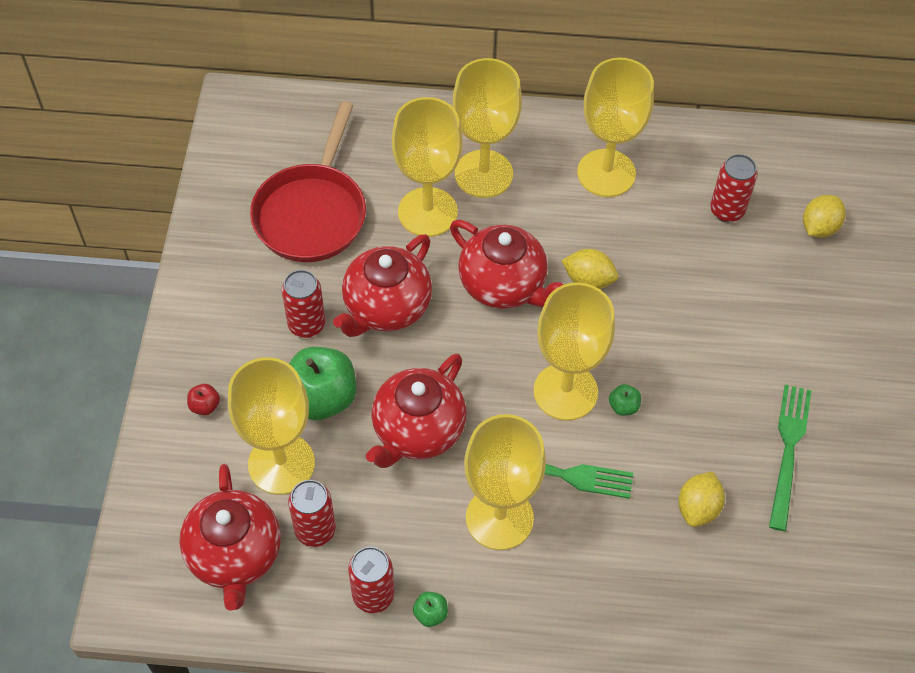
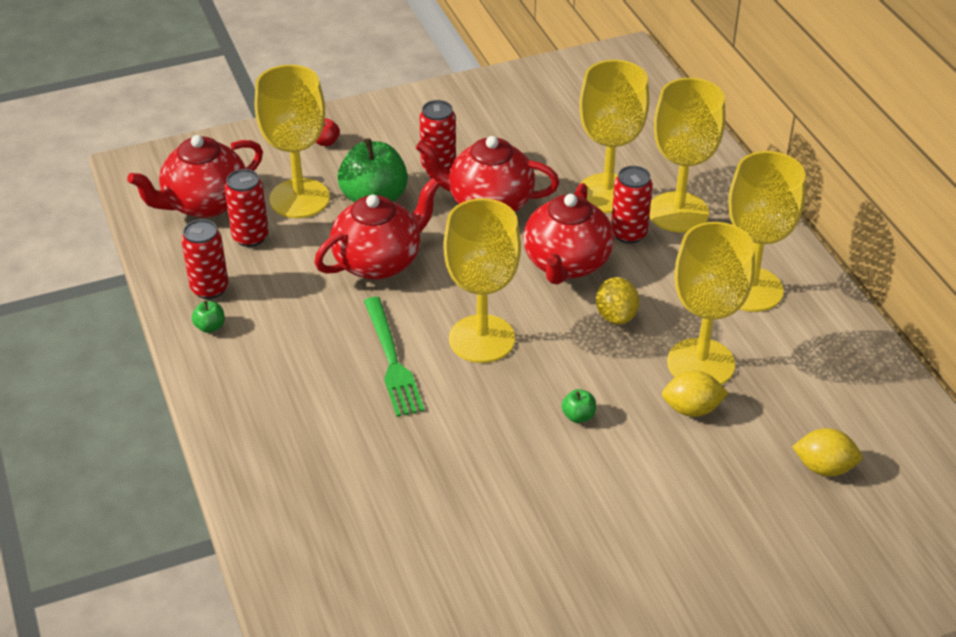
camera: 65 degrees right, 15 degrees down
(312, 213) = (550, 131): red pan -> none
(417, 431) = (379, 261): red teapot -> red teapot turned 135 degrees clockwise
(499, 518) = (324, 338): yellow goblet -> yellow goblet (701, 363)
(623, 406) = (493, 382): green apple -> green apple (578, 416)
(698, 508) = (416, 468): yellow lemon -> yellow lemon (692, 409)
(727, 211) = (782, 388): red can -> red can (628, 234)
(788, 451) = (525, 519): green fork -> none

